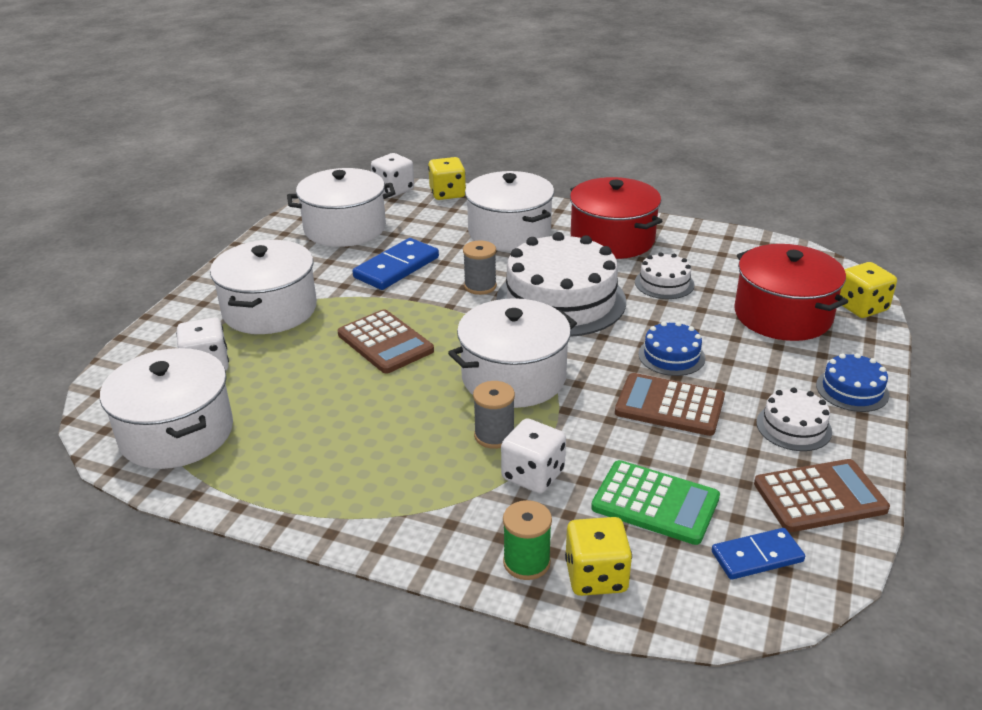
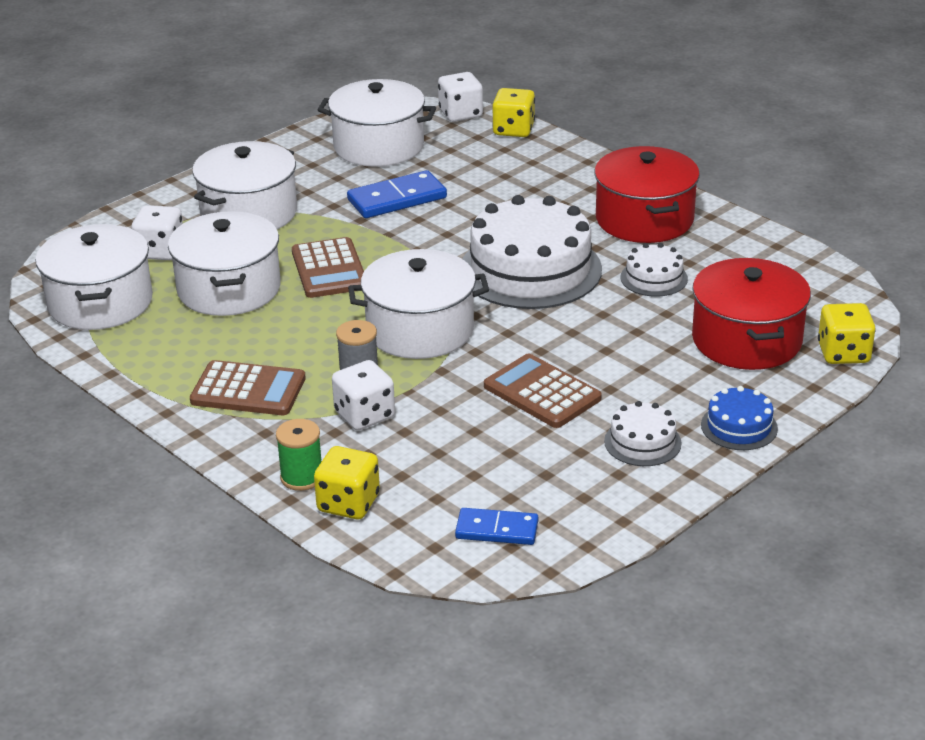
camera: 25 degrees right, 0 degrees up
(480, 286) = (462, 237): grey spool -> none
(509, 232) = (542, 187): white pot -> white pot (229, 289)
(655, 503) = (449, 466): green calculator -> none
(671, 356) = (589, 349): blue cake -> none
(819, 497) = (603, 503): brown calculator -> brown calculator (248, 390)

